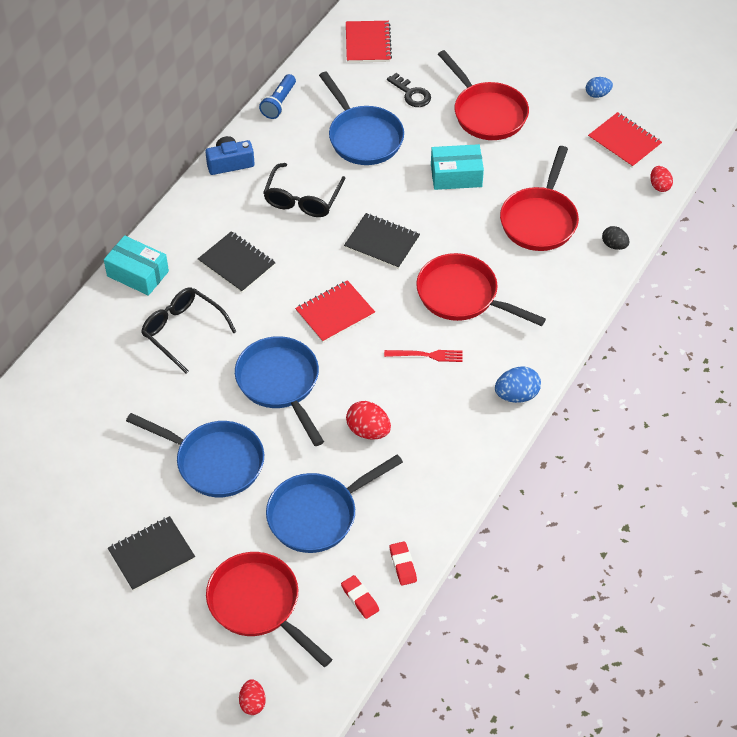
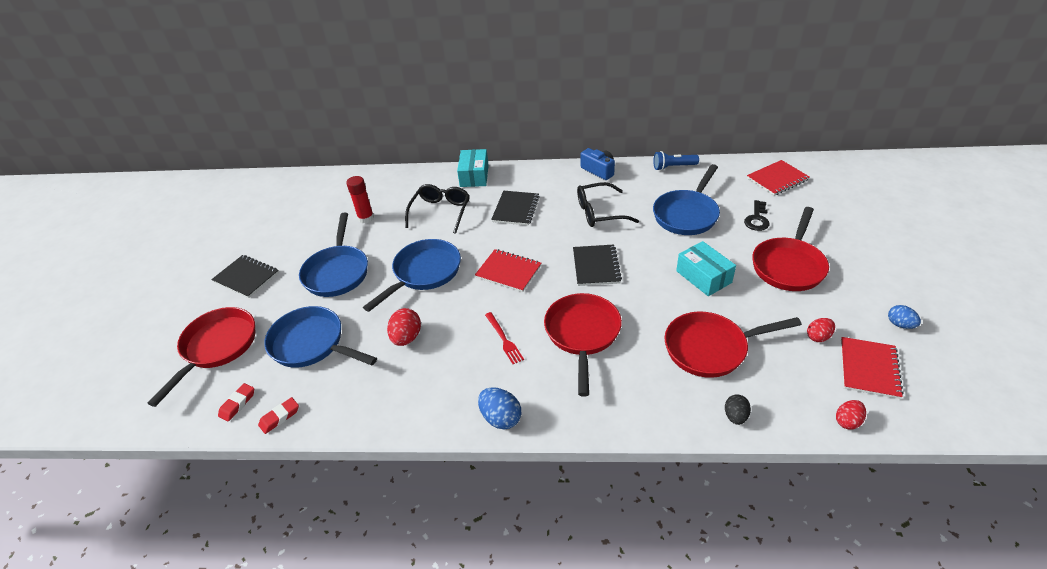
camera: 65 degrees right, 10 degrees down
(132, 406) = (366, 218): none -> red glue stick
(252, 703) = (125, 382): red egg -> red egg (818, 337)

